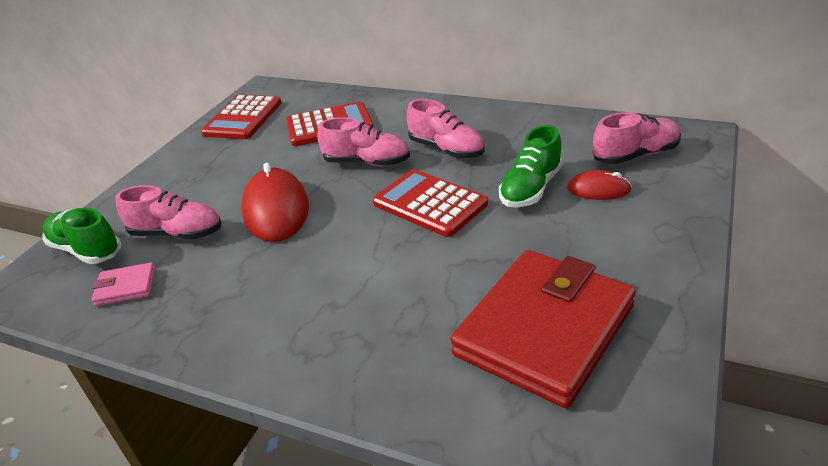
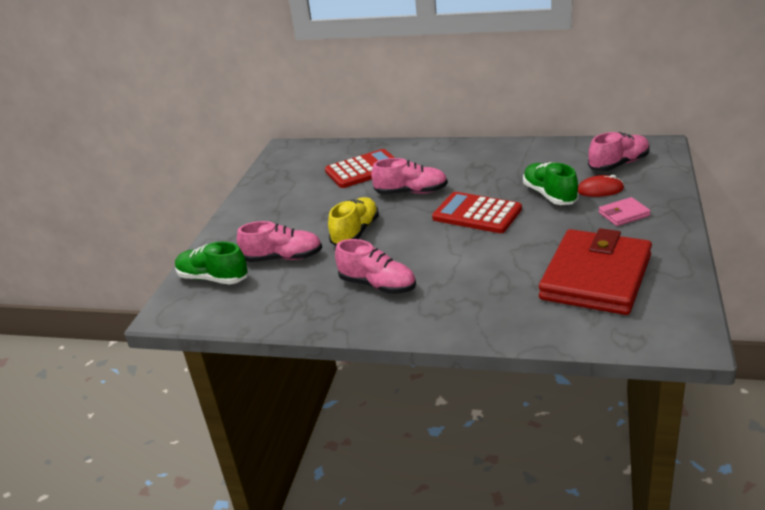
camera: 10 degrees left, 5 degrees down
(126, 287) = (266, 297): pink wallet -> pink wallet (624, 214)
(243, 118) = (283, 172): red calculator -> none
(276, 209) = (355, 232): red mouse -> yellow shoe
(446, 149) = (471, 176): pink shoe -> pink shoe (377, 285)
(531, 188) = (549, 195): green shoe -> green shoe turned 135 degrees clockwise

